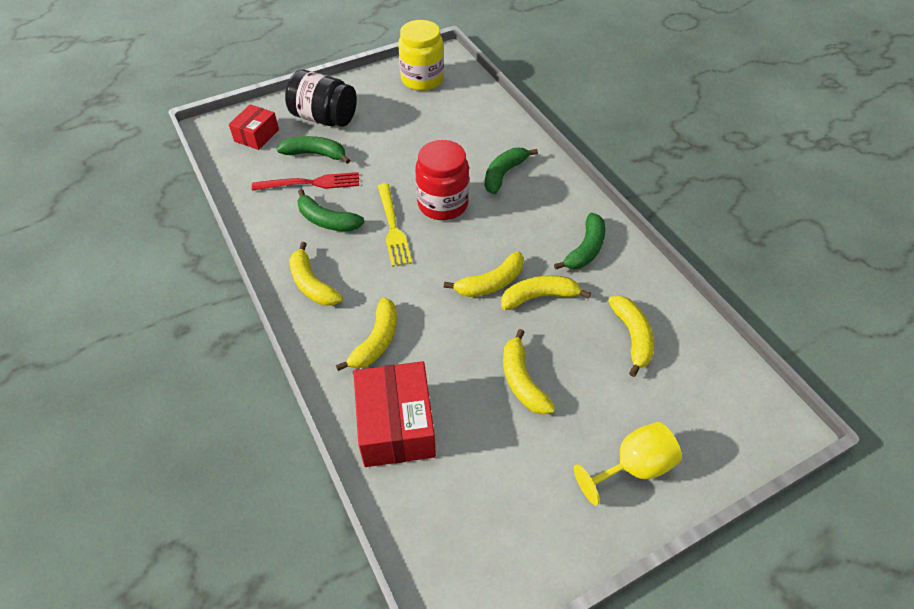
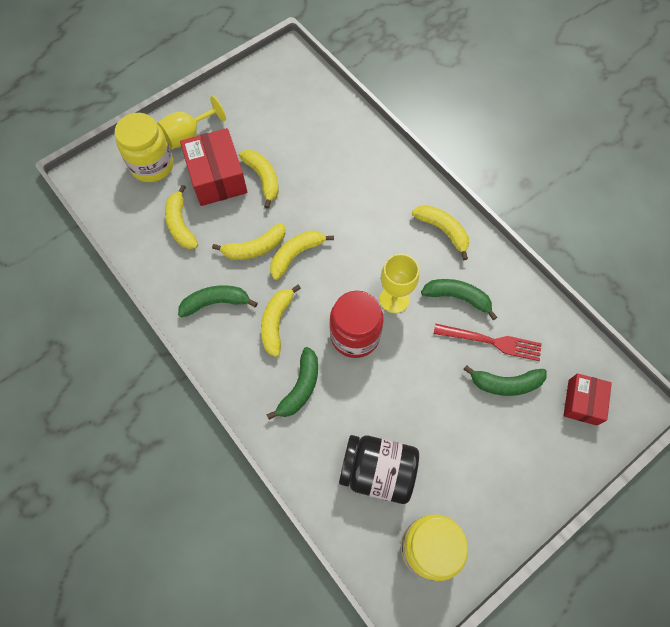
camera: 170 degrees right, 15 degrees up
(311, 183) = (492, 341): red fork -> red fork turned 150 degrees counterclockwise
(324, 118) = (521, 445): black jar -> black jar (377, 471)
(376, 341) = (375, 192): yellow banana -> yellow banana (276, 322)
(393, 228) = (394, 299): yellow fork -> yellow goblet
(396, 425) = (344, 138): red box -> red box (217, 177)
(585, 249) = (216, 303): green banana -> green banana turned 60 degrees clockwise
(682, 425) = (152, 165): none -> yellow jar

